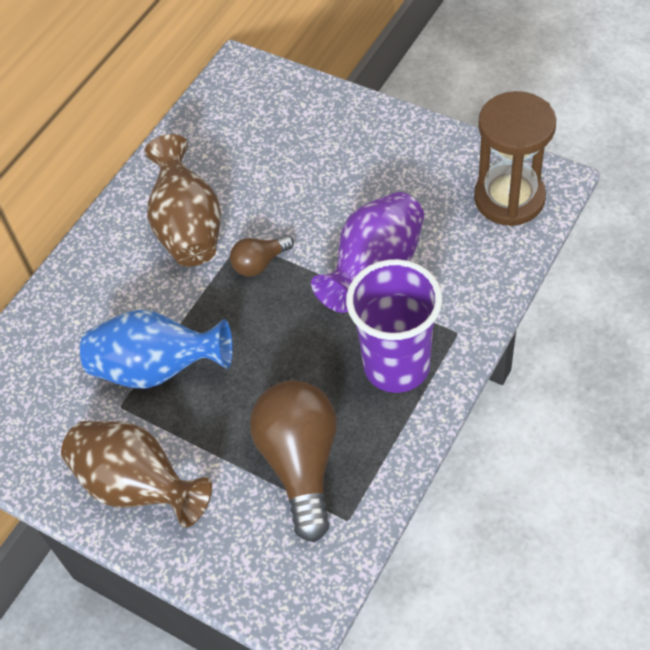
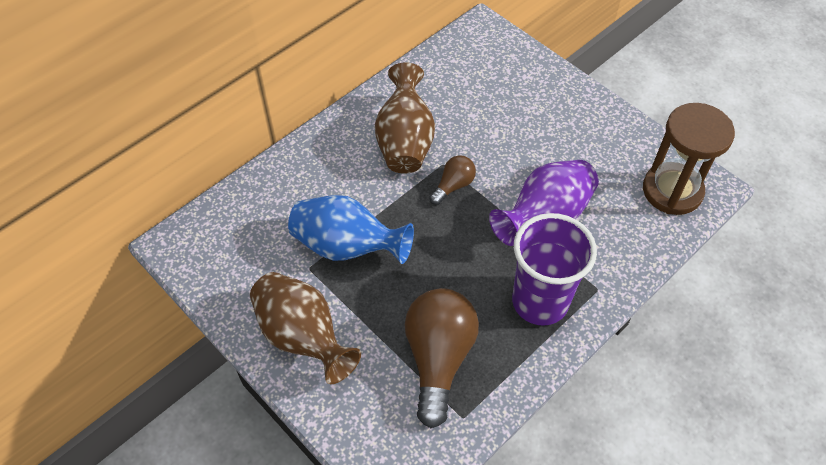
camera: 10 degrees right, 0 degrees up
(260, 263) = (453, 186): brown light bulb -> brown light bulb turned 150 degrees clockwise

